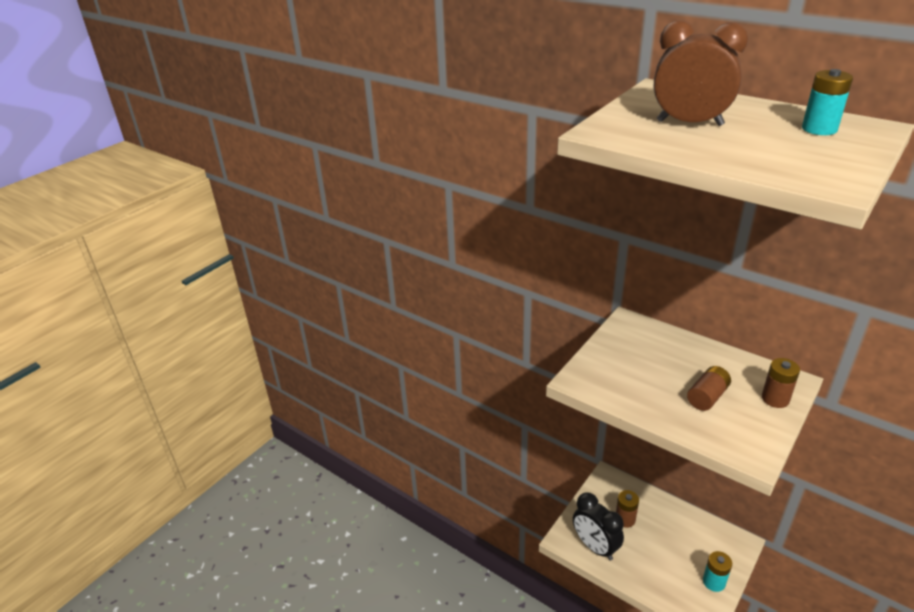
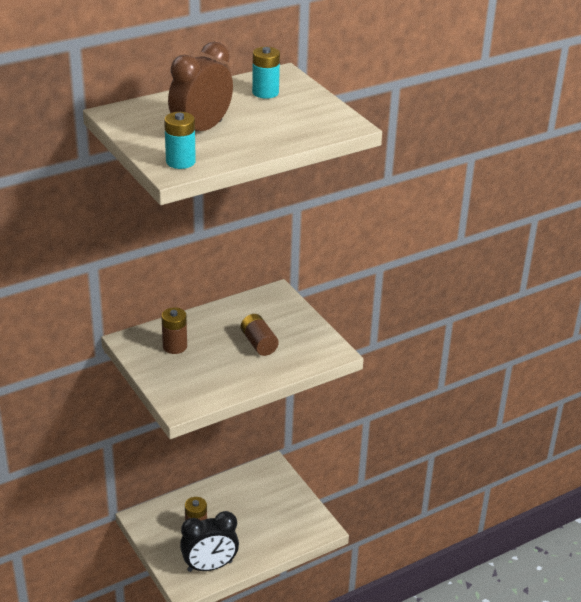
camera: 70 degrees left, 0 degrees up
(714, 582) = (295, 504): turquoise battery -> turquoise battery (180, 162)
(775, 399) = (287, 312): brown battery -> brown battery (175, 346)

